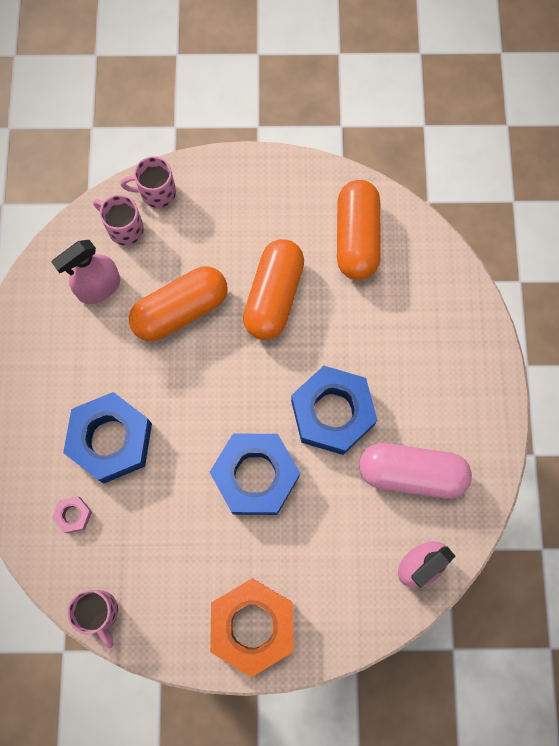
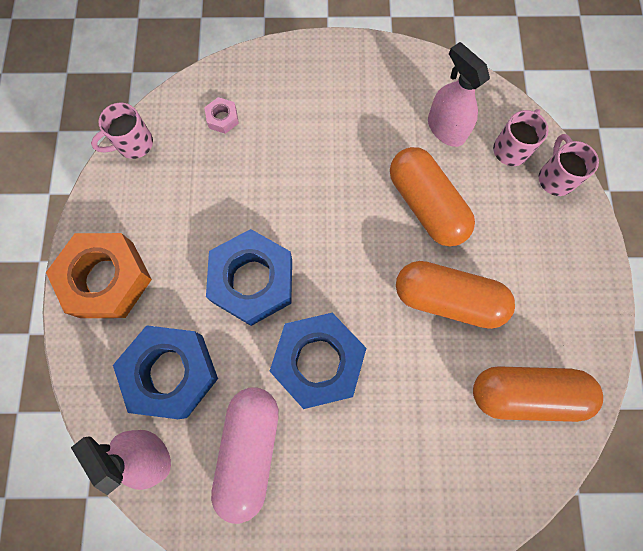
camera: 90 degrees right, 0 degrees up
(111, 440) = (292, 146): blue nut -> blue nut (171, 373)

